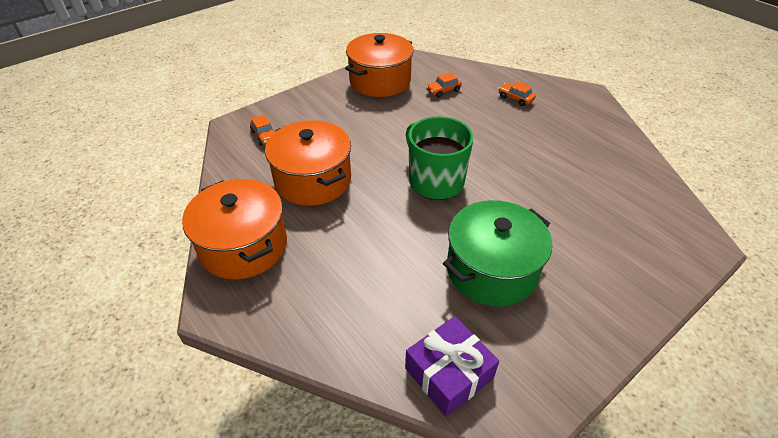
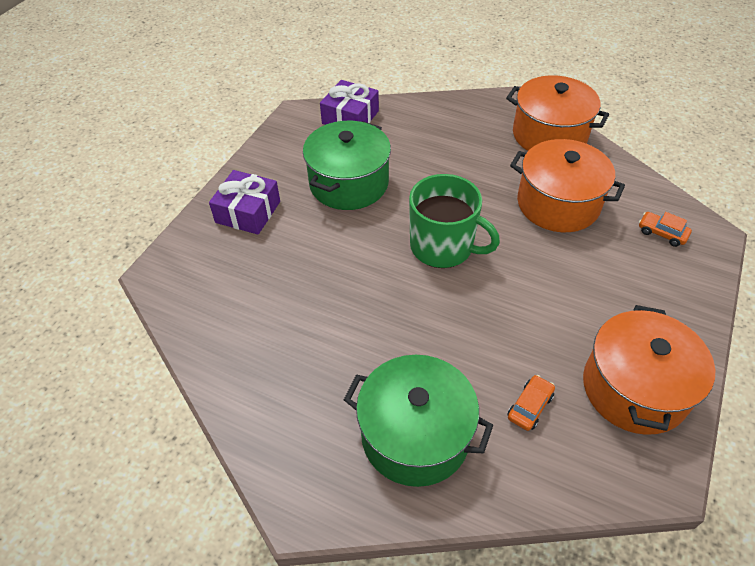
camera: 155 degrees right, 5 degrees up
(515, 98) = (415, 435): orange car -> green pot
(612, 277) = (248, 212): none -> purple gift

